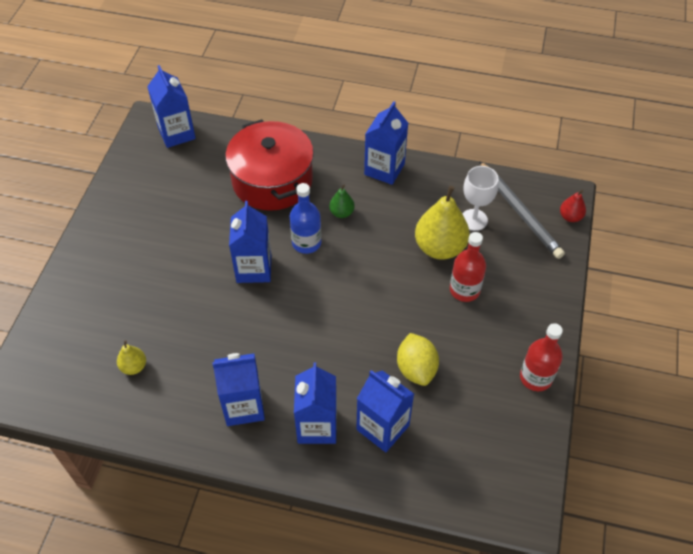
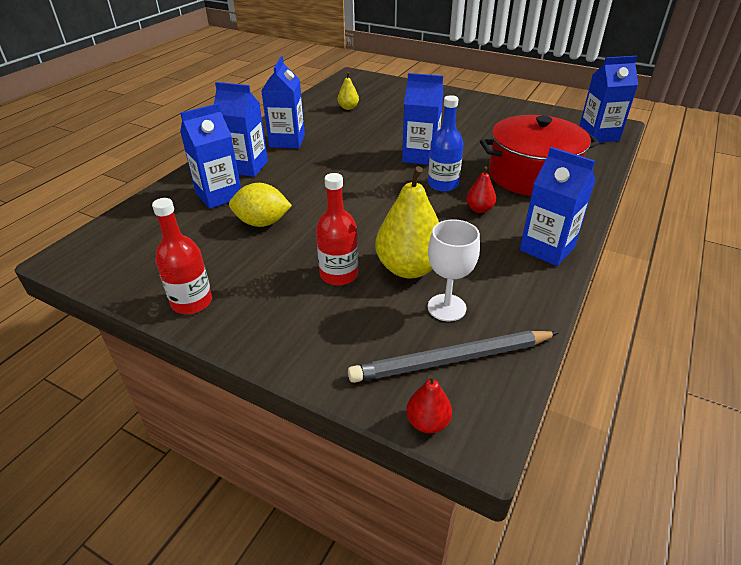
camera: 105 degrees right, 15 degrees down
(342, 213) = (479, 209): green pear -> red pear

